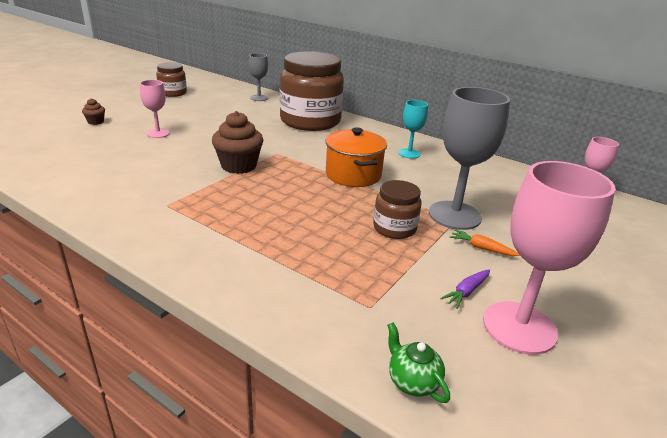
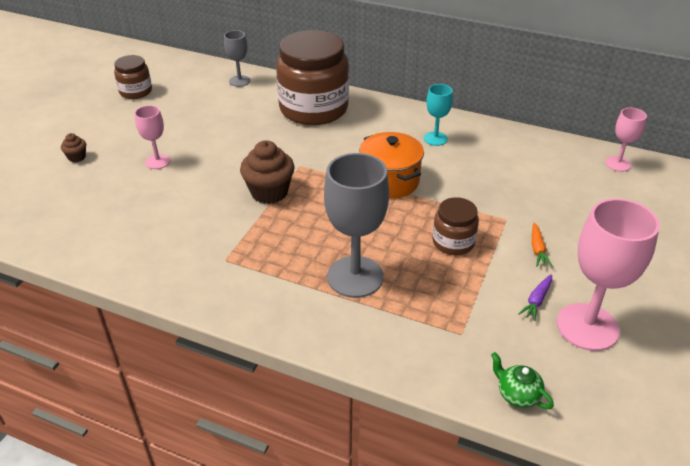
camera: 10 degrees left, 10 degrees up
(454, 215) = (503, 214): grey goblet -> grey goblet (355, 277)
(481, 248) = (537, 249): orange carrot -> orange carrot turned 105 degrees counterclockwise

